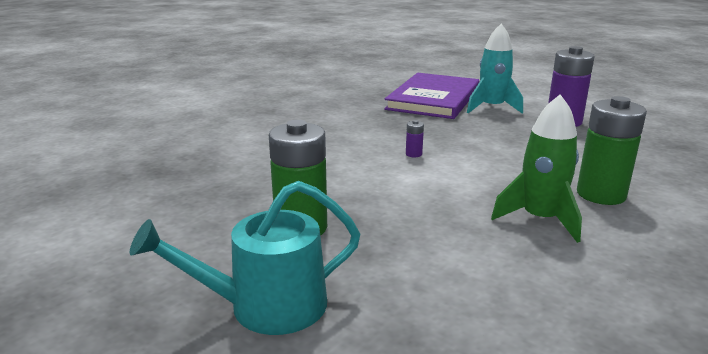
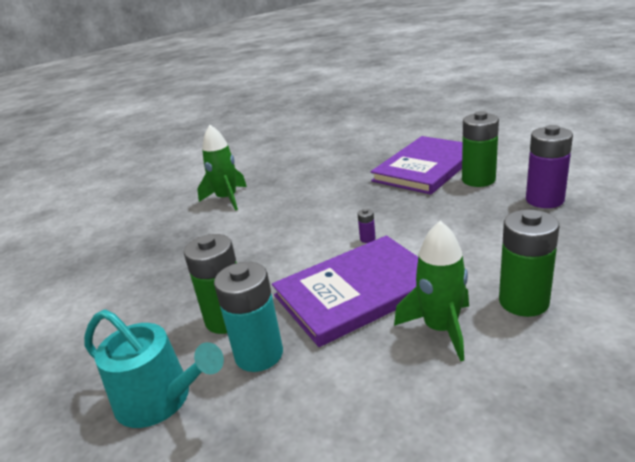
camera: 20 degrees right, 5 degrees up
(226, 125) = (227, 199): none -> green rocket
(266, 306) = (160, 399): turquoise watering can -> turquoise watering can turned 150 degrees counterclockwise
(361, 255) = (259, 354): none -> turquoise battery
(433, 196) = (357, 291): none -> purple book
(492, 108) = (478, 180): turquoise rocket -> green battery

